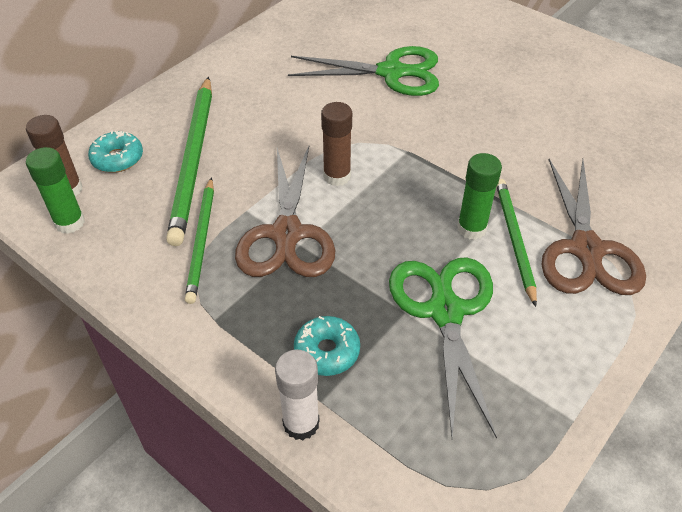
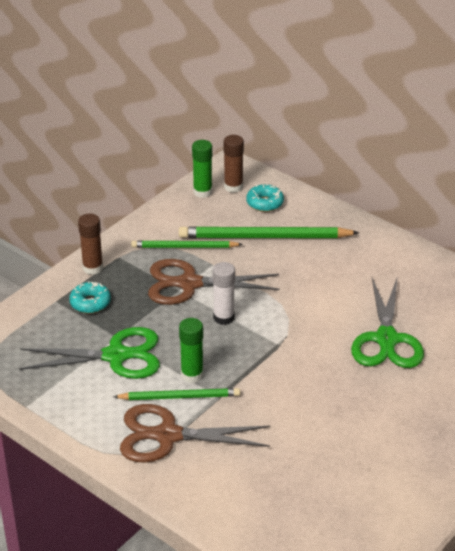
camera: 90 degrees right, 10 degrees down
(301, 423) = (43, 293): white glue stick -> white glue stick (224, 317)
(337, 176) = (248, 307): brown glue stick -> brown glue stick (93, 268)

